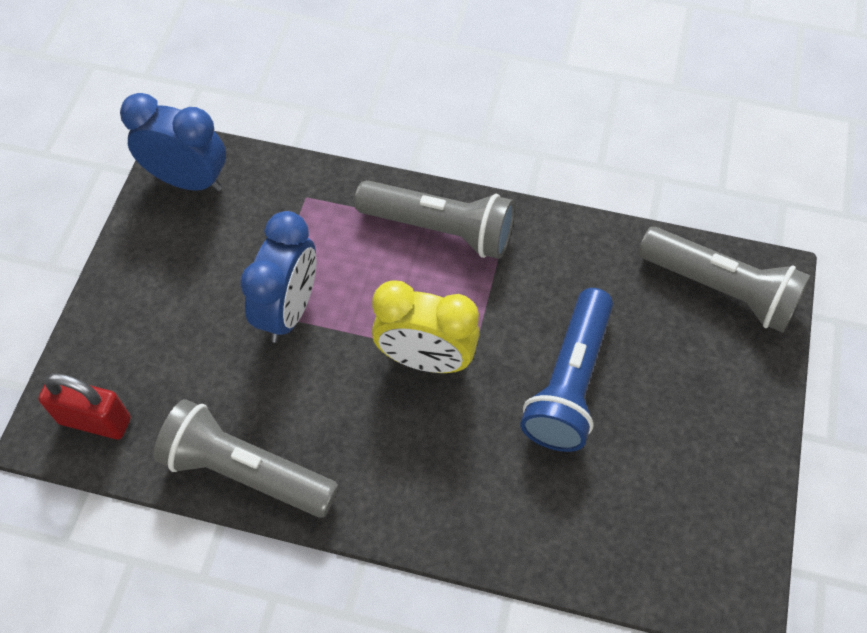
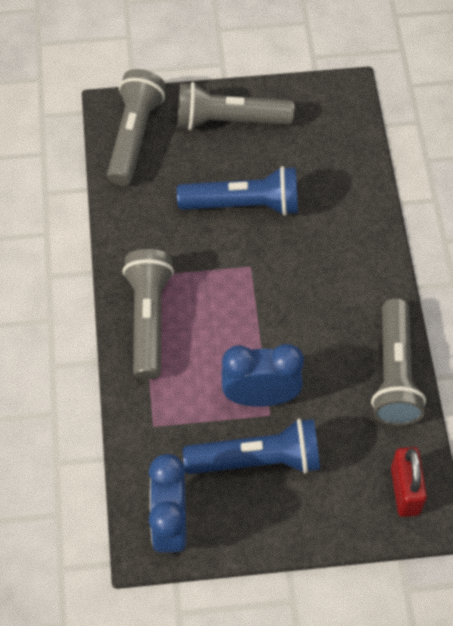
camera: 110 degrees left, 0 degrees up
(214, 282) = (258, 460): none -> blue flashlight
(426, 359) = (262, 293): yellow clock -> none
(719, 411) = (229, 120): none -> grey flashlight

